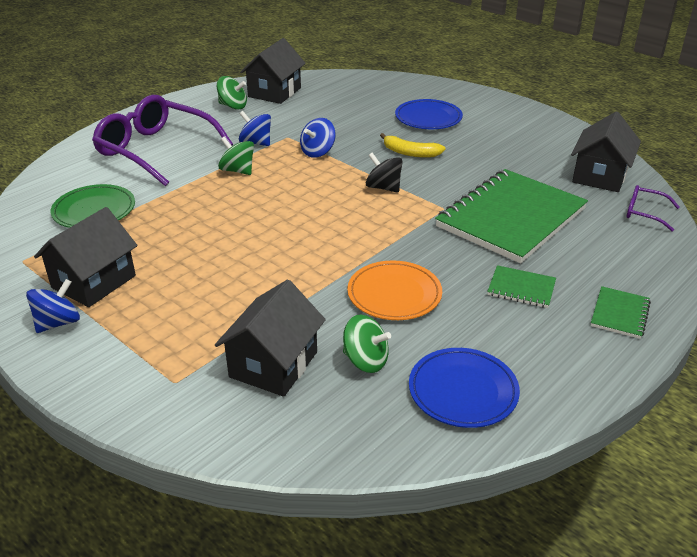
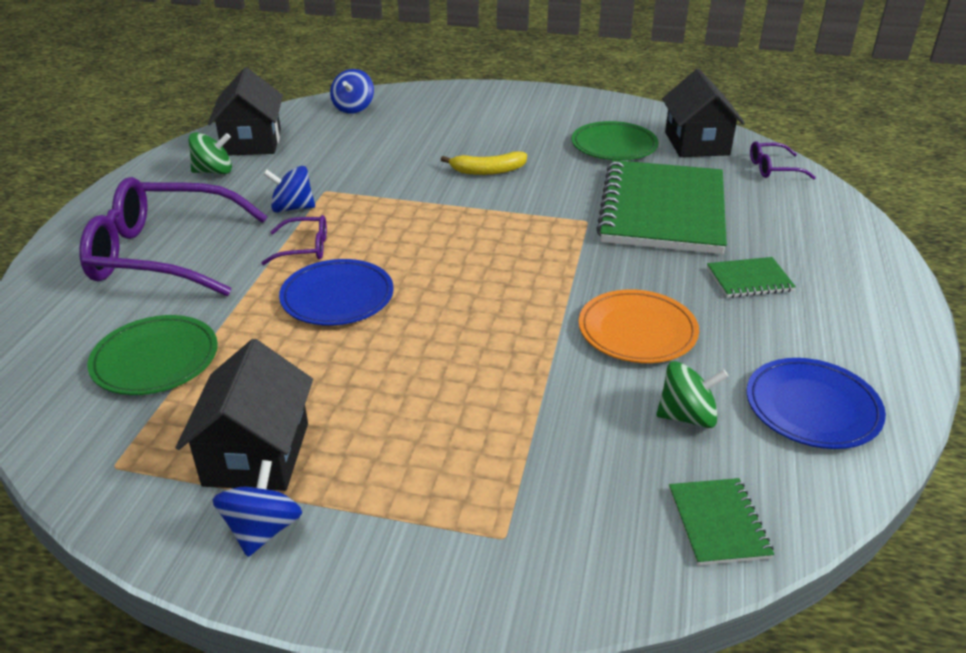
camera: 30 degrees left, 0 degrees up
(237, 170) = (304, 248): green spinning top -> purple glasses
(273, 364) = (596, 463): black house -> none
(318, 152) = (381, 198): blue spinning top -> blue spinning top (353, 108)
(383, 187) = (500, 217): black spinning top -> none
(428, 118) = (466, 128): blue plate -> blue plate (337, 297)
(527, 159) = (614, 146): none -> green plate
(619, 314) = (857, 273): green notebook -> green notebook (718, 523)

